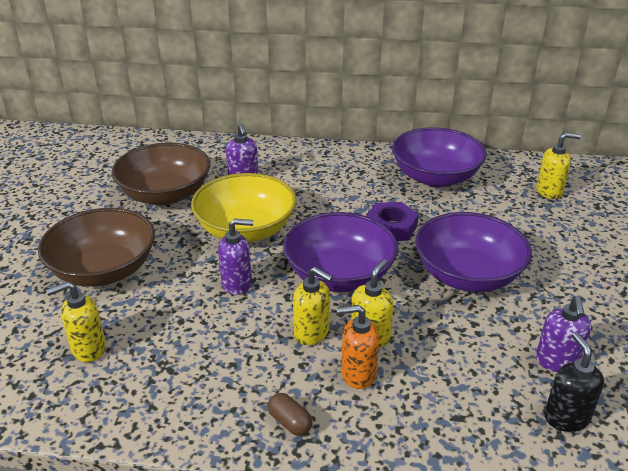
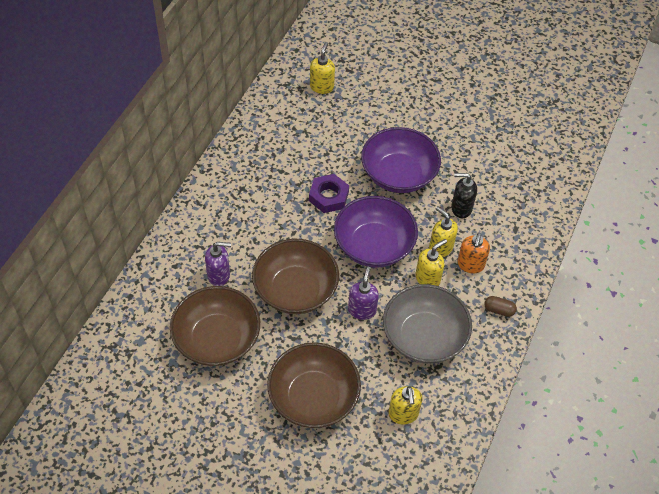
camera: 75 degrees left, 20 degrees up
(214, 346) = (424, 337): none -> grey bowl
(246, 230) = (295, 290): yellow bowl -> brown bowl
(290, 422) = (499, 310): brown capsule -> brown capsule turned 45 degrees clockwise
(435, 177) = (273, 144): purple bowl -> none
(557, 361) = (488, 166): purple soap dispenser -> none
(566, 417) = (527, 182): black soap dispenser -> black soap dispenser (461, 208)

